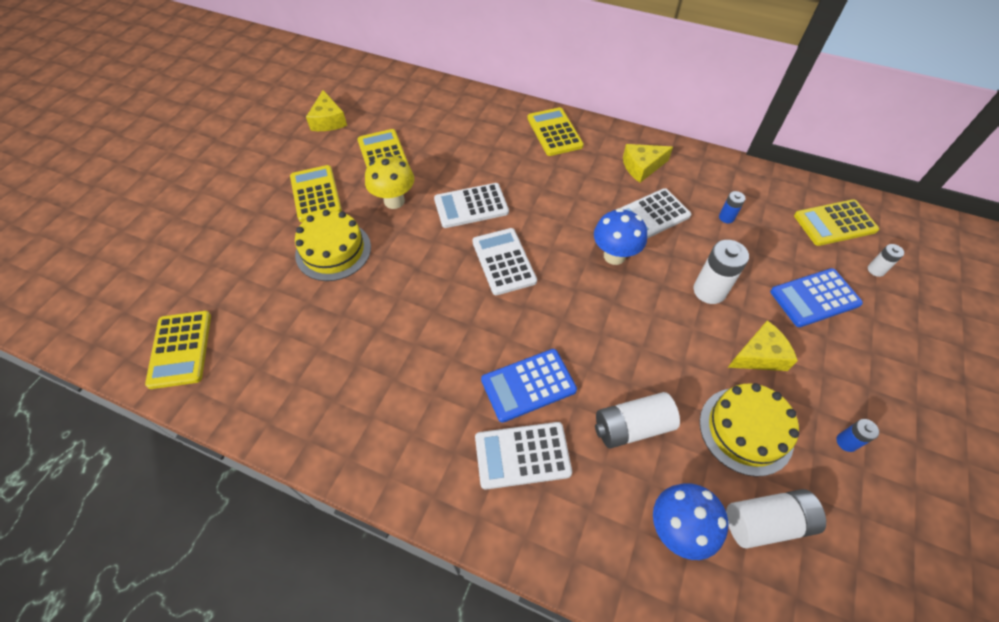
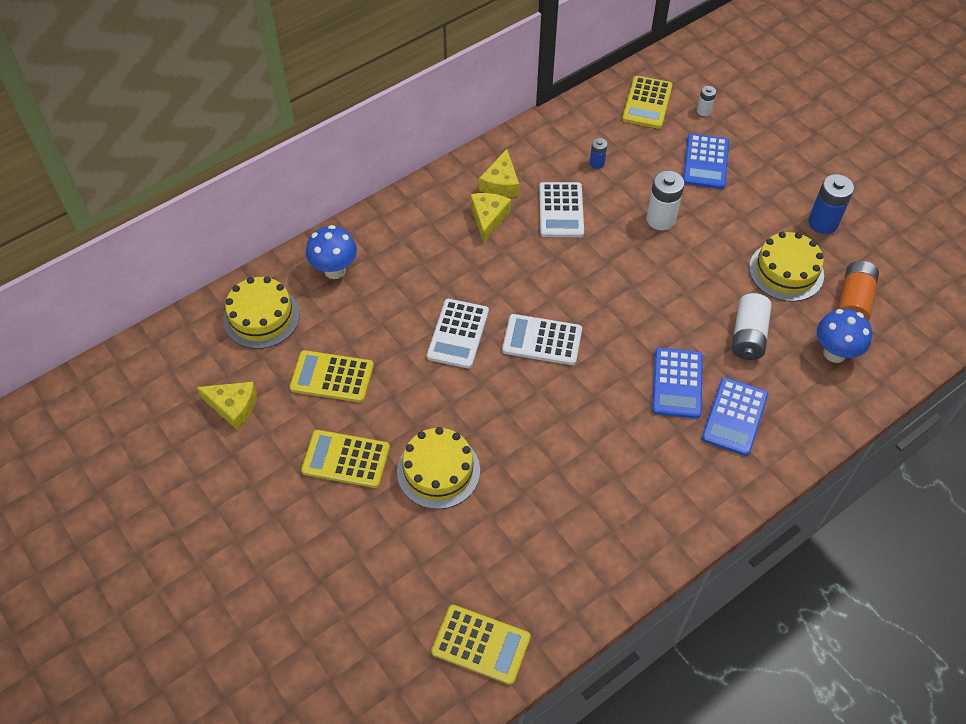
camera: 60 degrees left, 0 degrees up
(394, 201) = (406, 394): yellow mushroom -> none
(411, 100) = (261, 317): none -> yellow cake
(522, 455) = (734, 417): white calculator -> blue calculator
(554, 132) = (407, 222): yellow calculator -> none
(614, 256) = (587, 259): blue mushroom -> blue mushroom (335, 270)
(759, 355) = (733, 226): yellow cheese -> yellow cheese (488, 219)
(767, 522) = (853, 301): white battery -> orange battery
(846, 442) = (823, 223): blue battery -> blue battery, size x1.89

